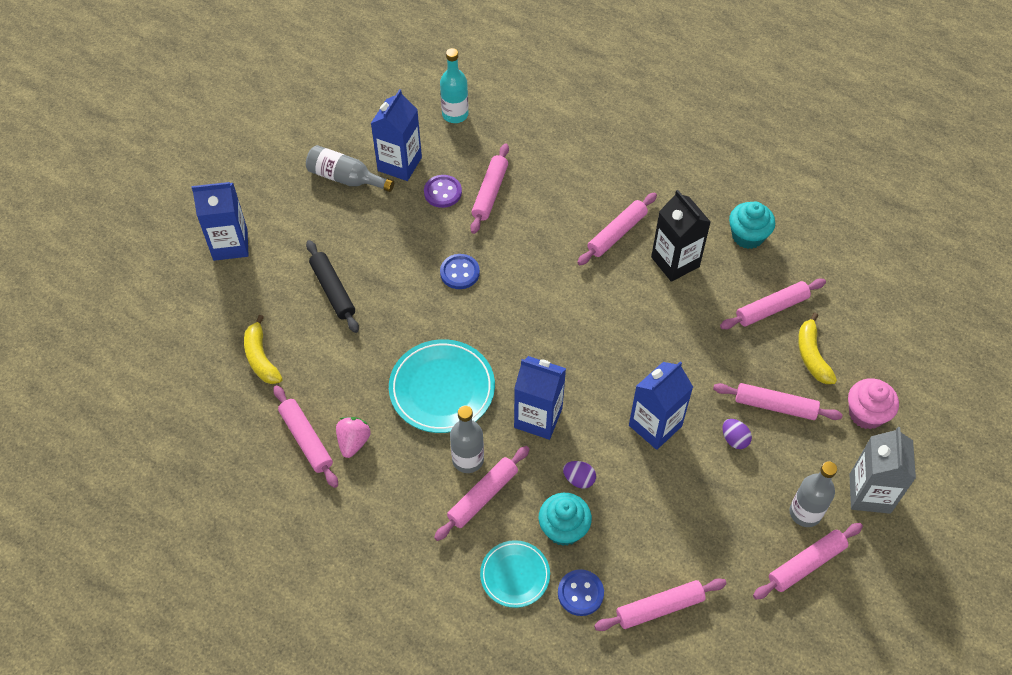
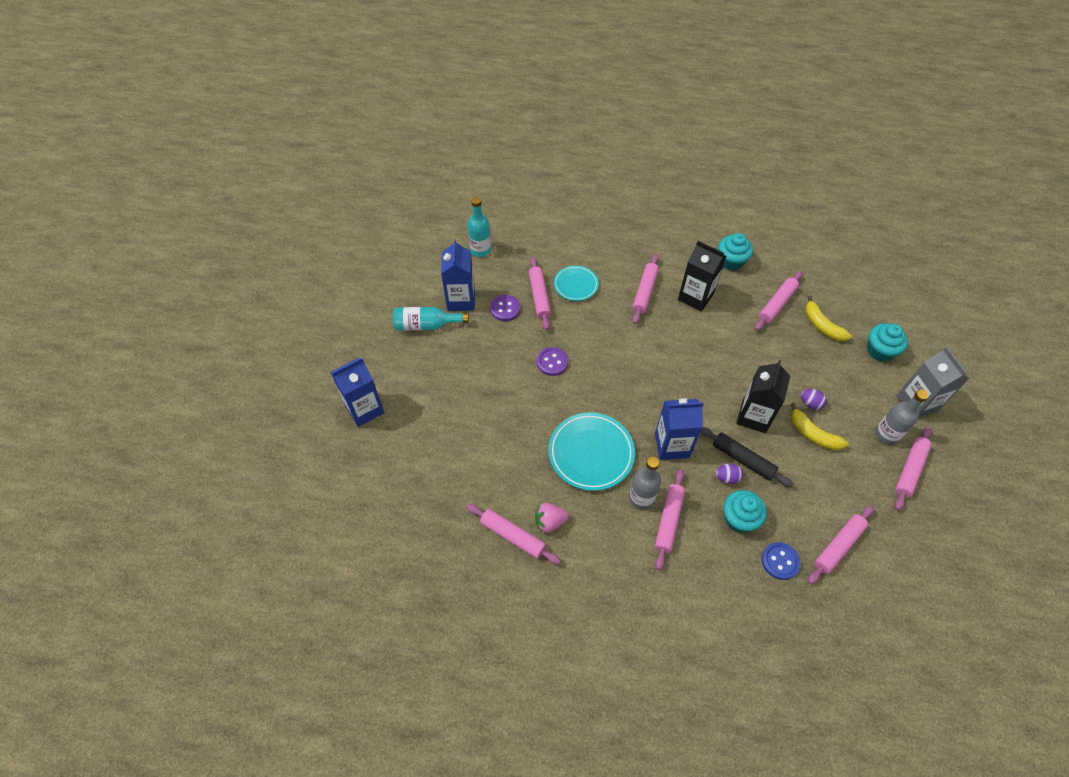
camera: 25 degrees left, 0 degrees up
(261, 358) = (440, 487): yellow banana -> yellow banana (813, 434)
(333, 290) = (466, 413): black rolling pin -> black rolling pin (743, 459)
(346, 178) = (426, 325): grey bottle -> turquoise bottle
(353, 442) = (550, 522): pink strawberry -> pink strawberry turned 90 degrees counterclockwise
(459, 272) = (552, 362): blue button -> purple button
(515, 575) = (727, 570): turquoise plate -> turquoise plate (575, 285)
(655, 426) = (754, 416): blue carton -> black carton
(775, 406) = (821, 369): pink rolling pin -> none
(866, 414) = (879, 351): pink cupcake -> turquoise cupcake

